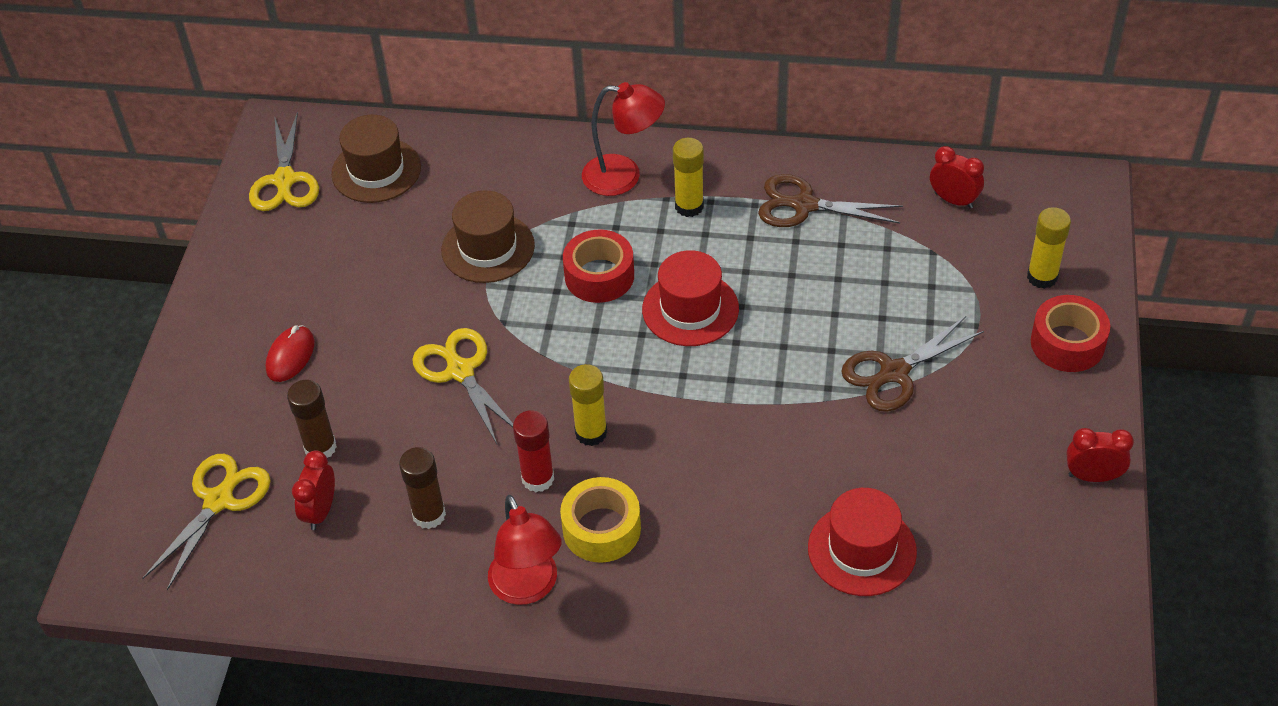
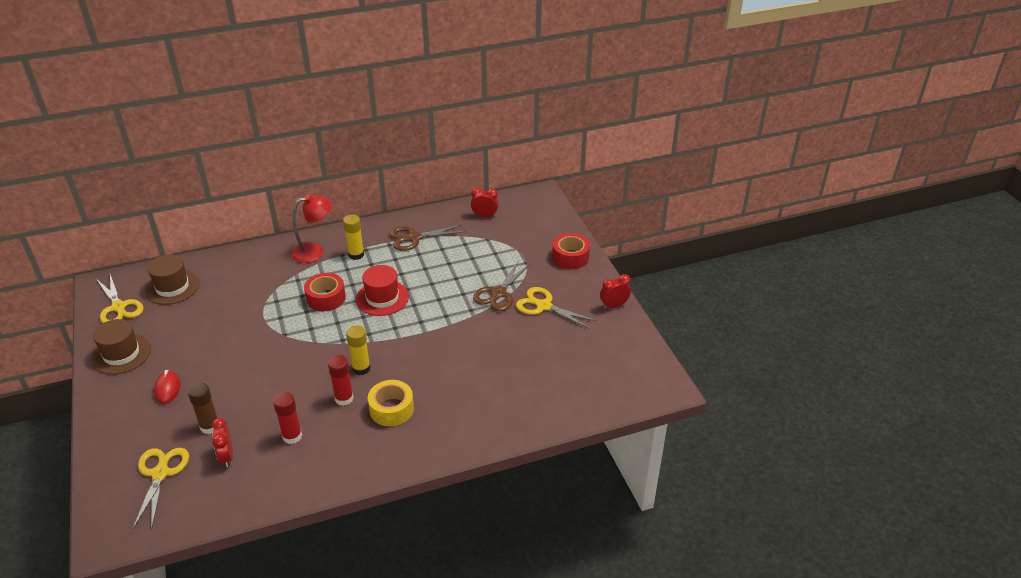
camera: 30 degrees left, 10 degrees down
(429, 515) = (292, 436): brown glue stick -> red glue stick
(460, 371) = (273, 364): yellow scissors -> yellow scissors (544, 306)
(488, 248) = (257, 304): brown hat -> brown hat (121, 354)
(528, 588) = (367, 450): red lamp -> none
(862, 550) = (527, 372): red hat -> none
(1042, 277) = (543, 234): yellow glue stick -> none

